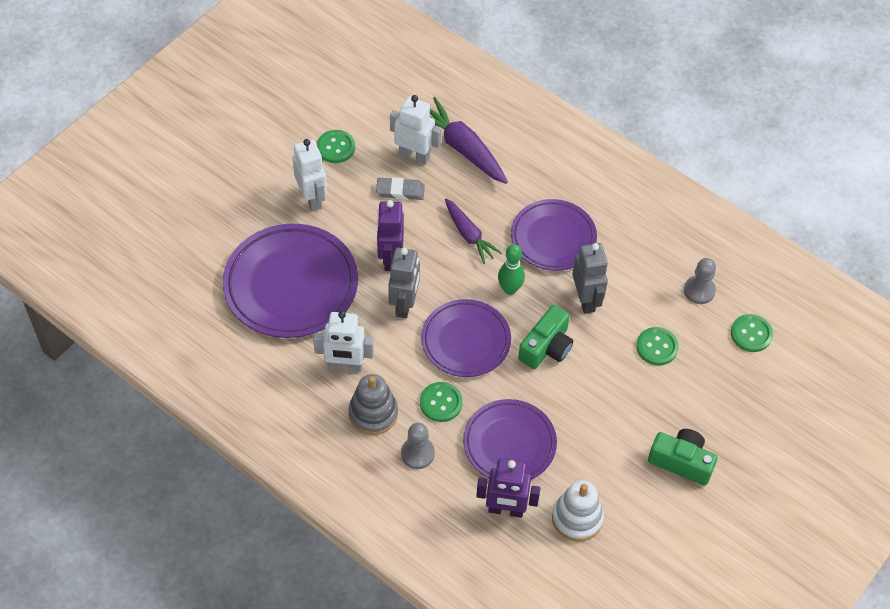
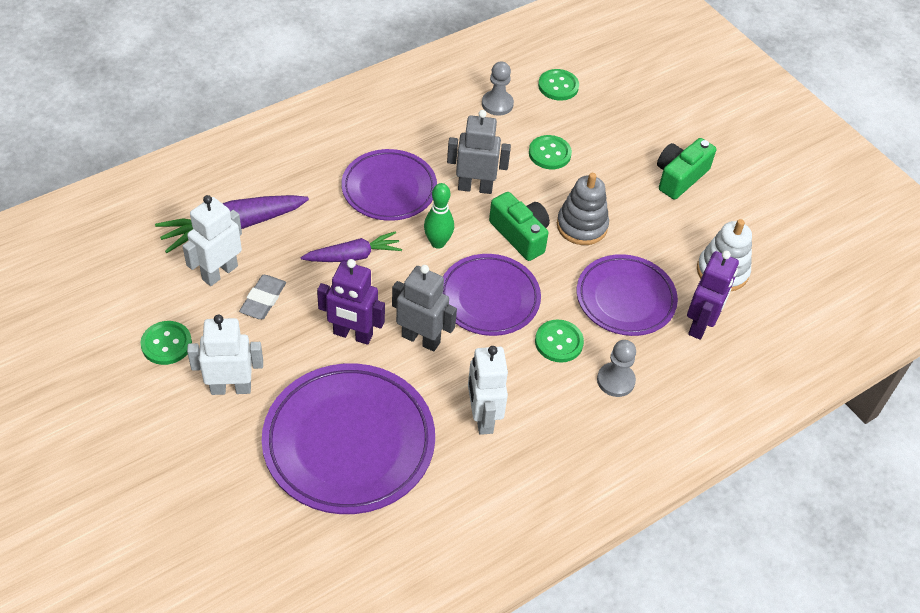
camera: 75 degrees left, 5 degrees down
(345, 366) = (482, 417): white robot -> white robot turned 150 degrees clockwise
(373, 413) = (553, 407): grey stacking toy -> grey stacking toy (582, 226)

